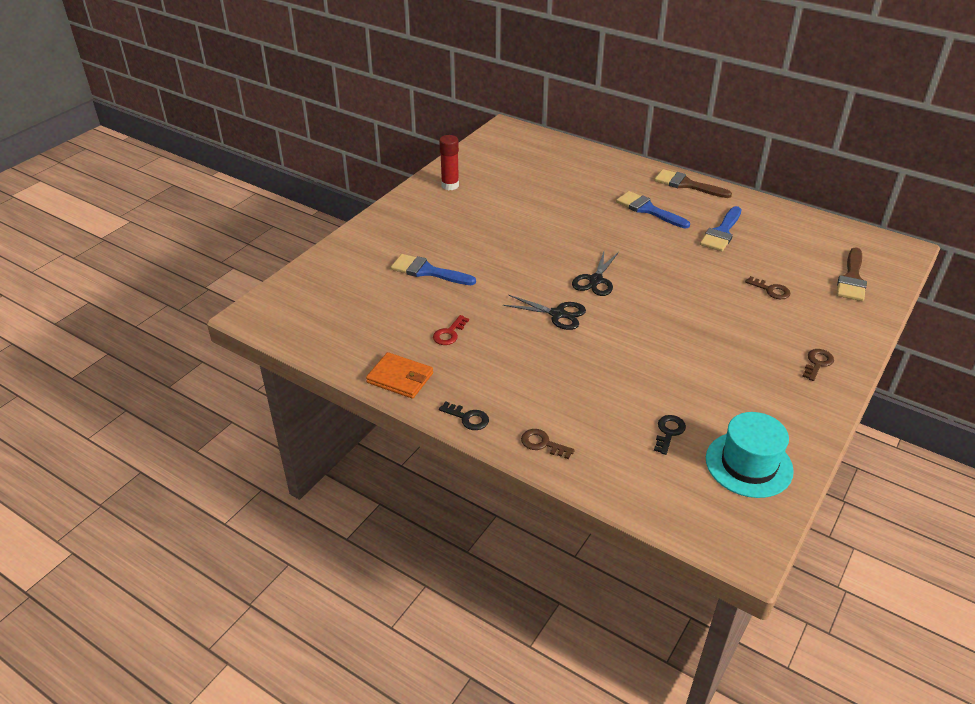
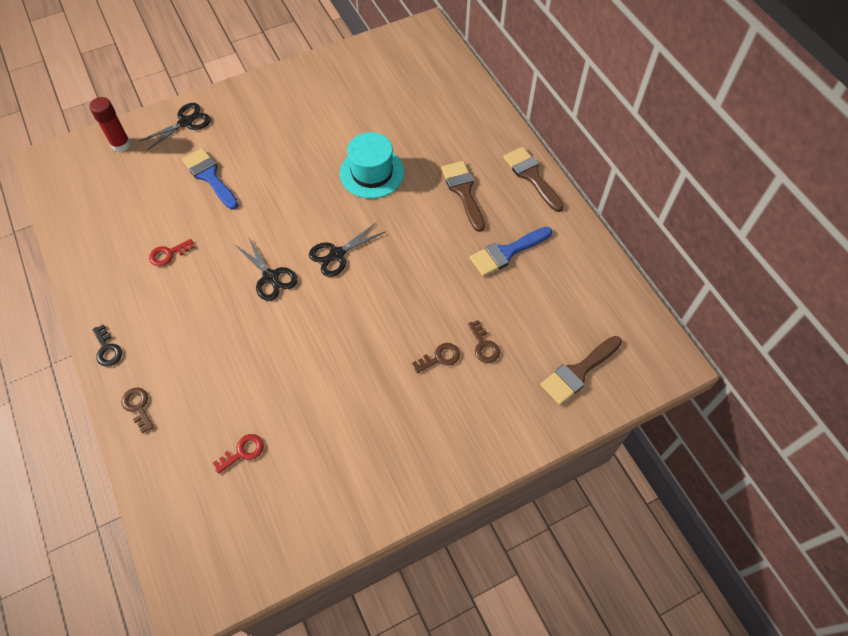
camera: 30 degrees right, 20 degrees up
(363, 245) = (186, 122): none -> black scissors
(400, 378) = (94, 281): orange wallet -> none
(450, 185) = (313, 82): red glue stick -> red glue stick (121, 144)
(648, 210) = (463, 191): blue brush -> brown brush
(669, 432) = (243, 452): black key -> red key
(748, 464) = (274, 523): turquoise hat -> turquoise hat (372, 173)
(817, 363) = (441, 452): brown key -> brown key (440, 357)

